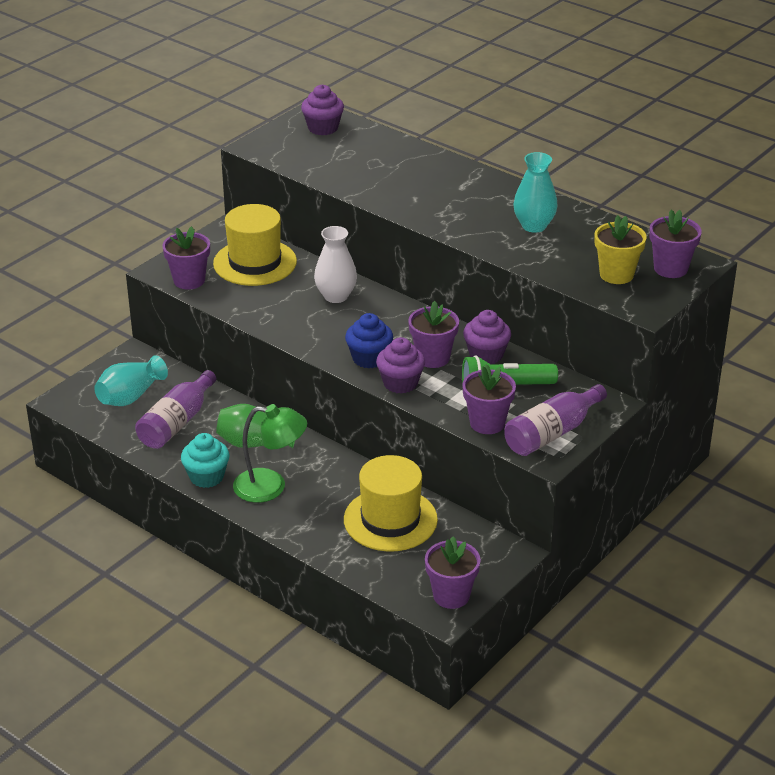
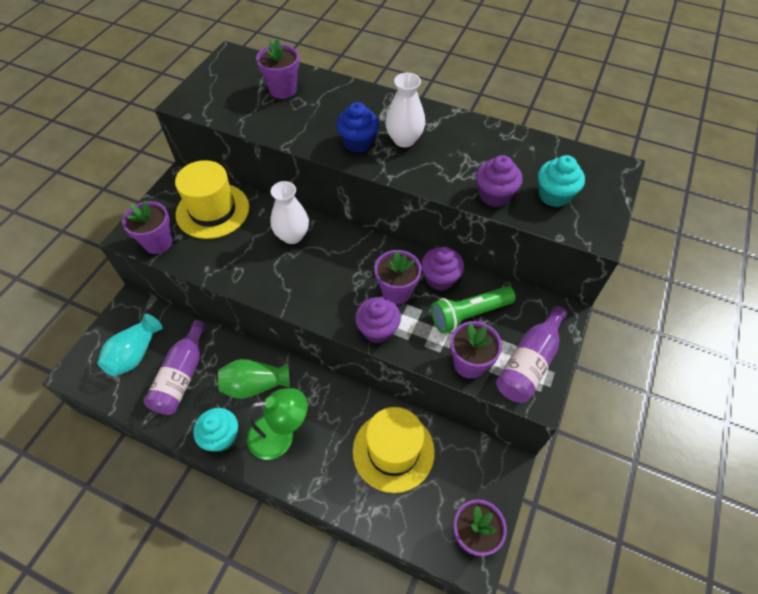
camera: 15 degrees left, 20 degrees up
(323, 128) = (241, 71): purple cupcake -> purple cupcake (494, 195)
(369, 358) = (341, 304): blue cupcake -> blue cupcake (358, 143)
(477, 209) = (404, 140): none -> white vase
(534, 226) = (460, 150): turquoise vase -> none
(616, 274) = (554, 195): yellow flower pot -> turquoise cupcake
(670, 268) = (596, 179): purple flower pot -> purple flower pot (283, 90)

